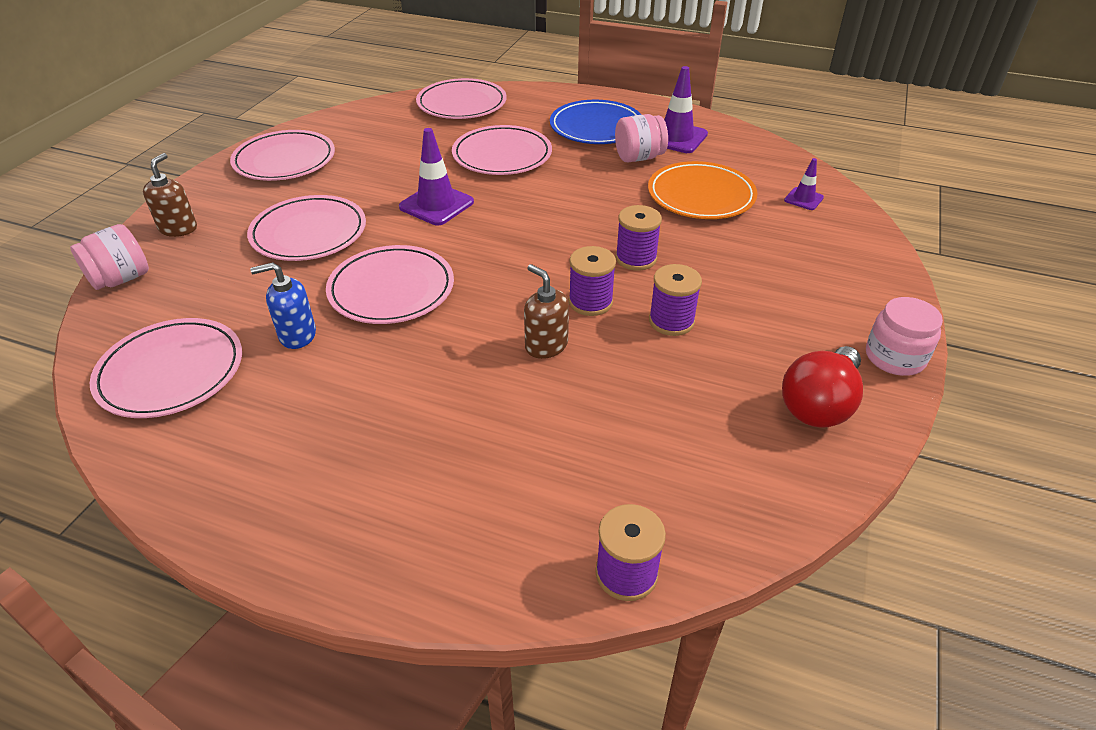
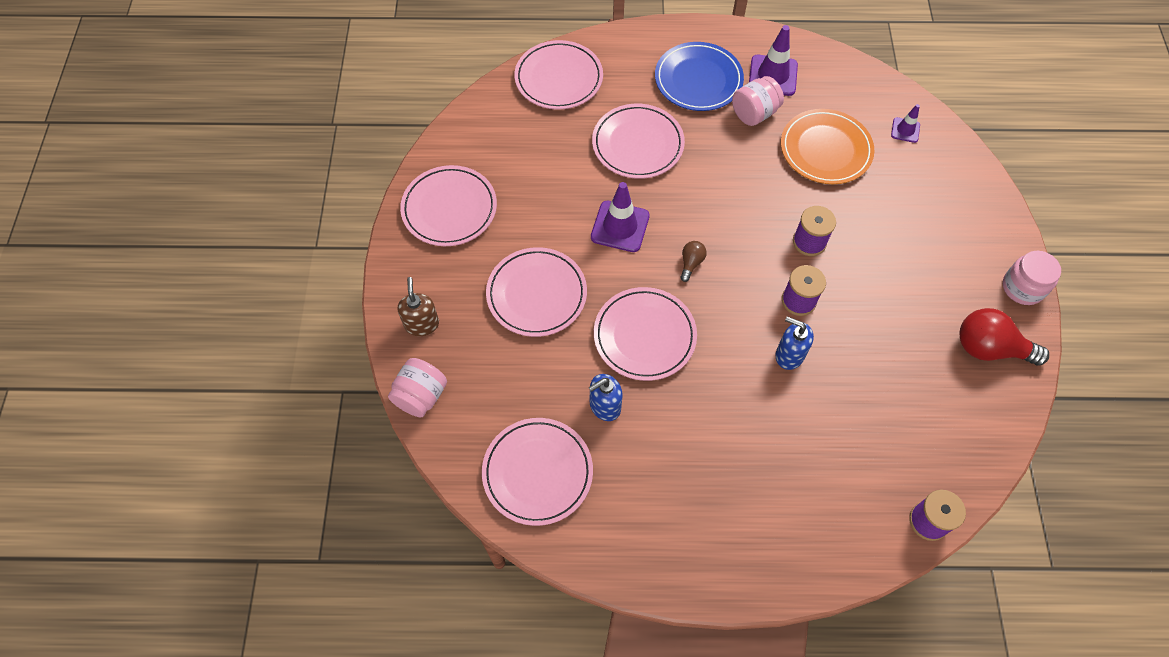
camera: 20 degrees left, 20 degrees up
(489, 246) = (691, 263): none -> brown light bulb
(546, 345) = (789, 355): brown soap dispenser -> blue soap dispenser
(671, 321) = (864, 301): purple spool -> none
(819, 405) = (989, 348): red light bulb -> red light bulb turned 90 degrees clockwise

